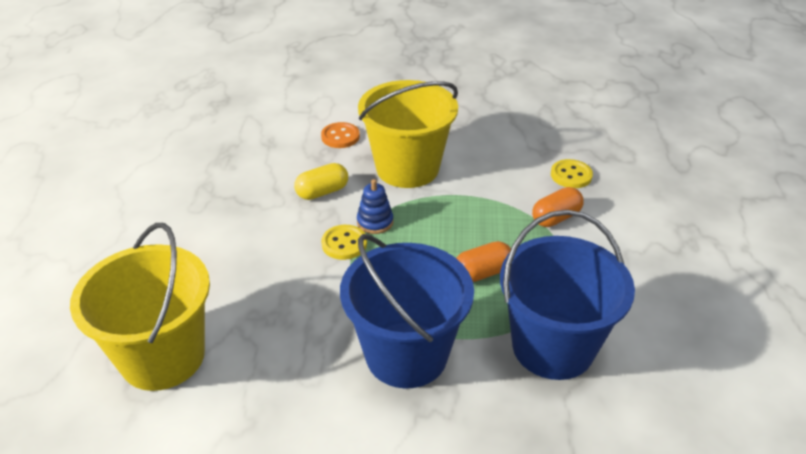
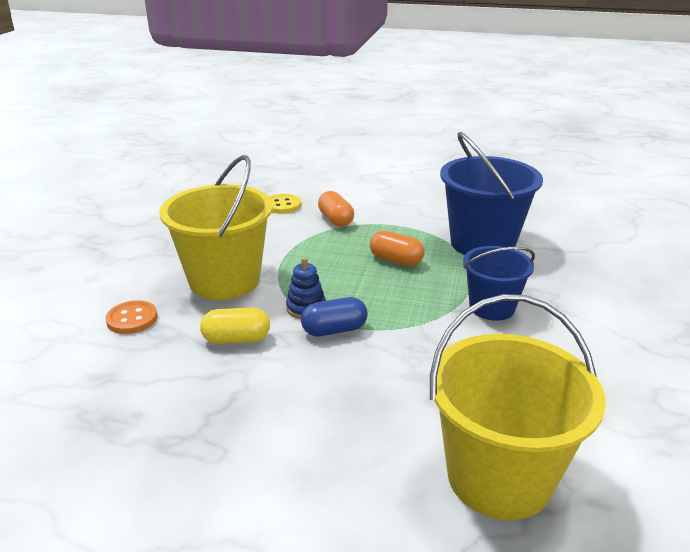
camera: 80 degrees left, 10 degrees down
(322, 192) = (236, 339): yellow capsule -> yellow capsule turned 75 degrees counterclockwise
(344, 244) = (334, 330): yellow button -> blue capsule
(406, 354) = (492, 307): blue bucket -> blue bucket, size x0.60
(482, 273) = (396, 260): orange capsule -> orange capsule turned 45 degrees counterclockwise

